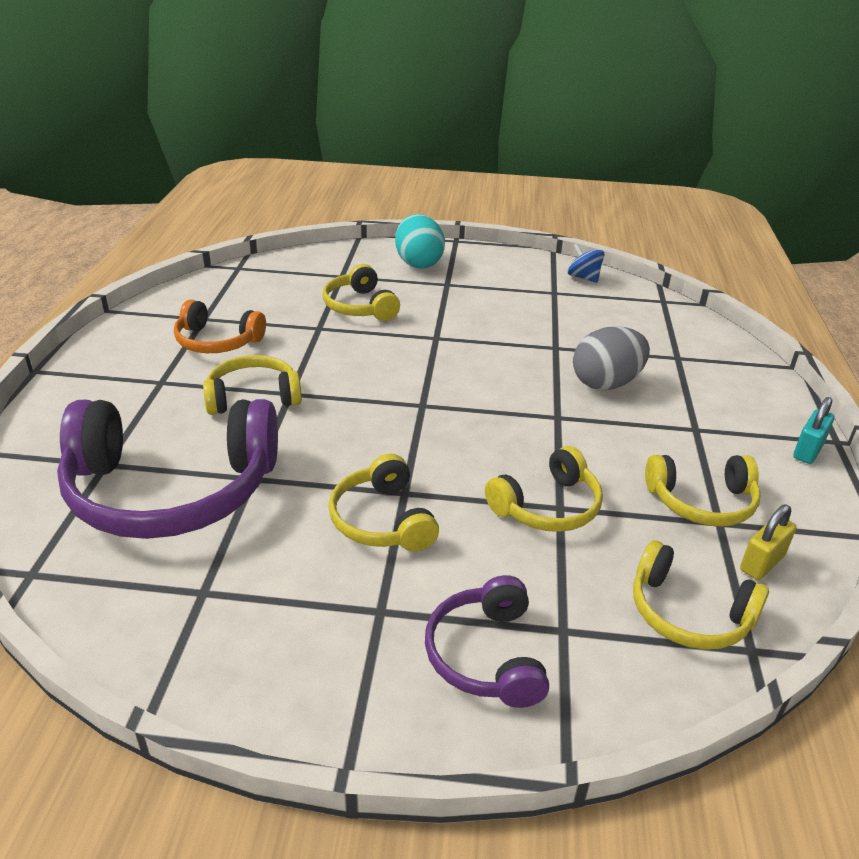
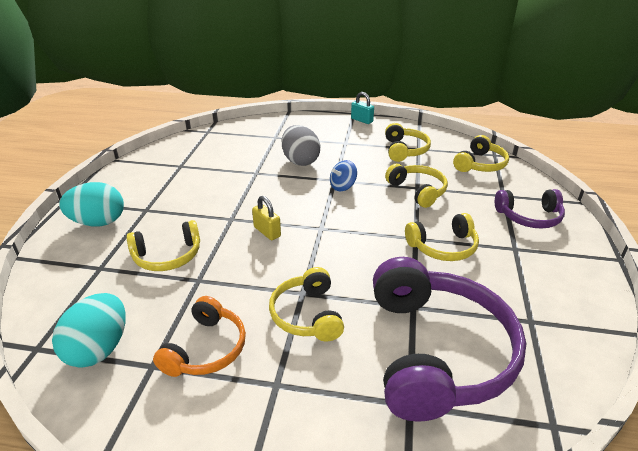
camera: 85 degrees left, 0 degrees up
(231, 292) = (99, 349): none -> turquoise egg
(583, 278) = (163, 153): blue spinning top -> blue spinning top (343, 186)
(762, 563) = (443, 144): yellow padlock -> yellow padlock (267, 232)

